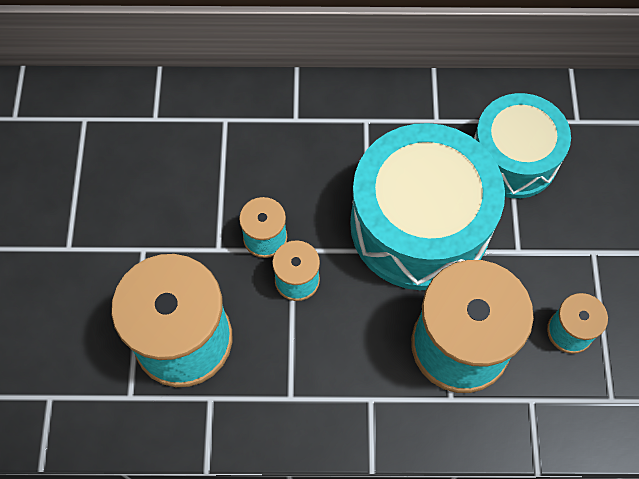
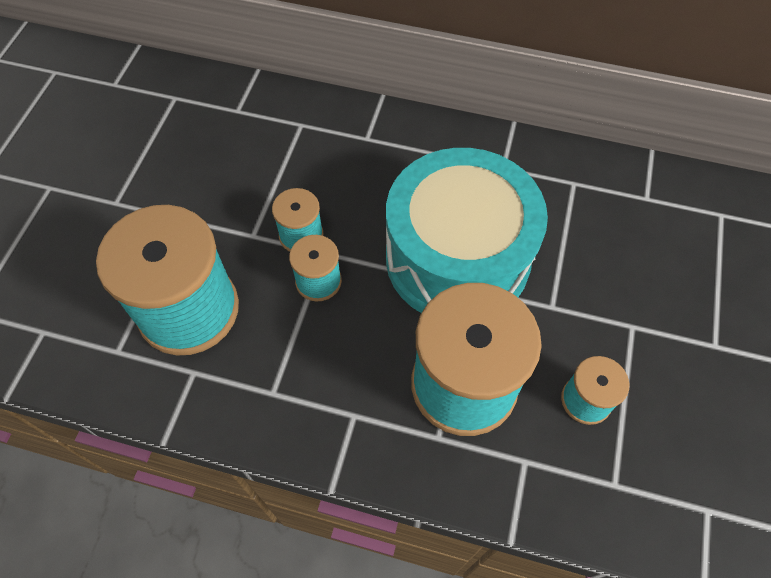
camera: 15 degrees right, 5 degrees down
(513, 158) = (571, 218): turquoise drum -> none

